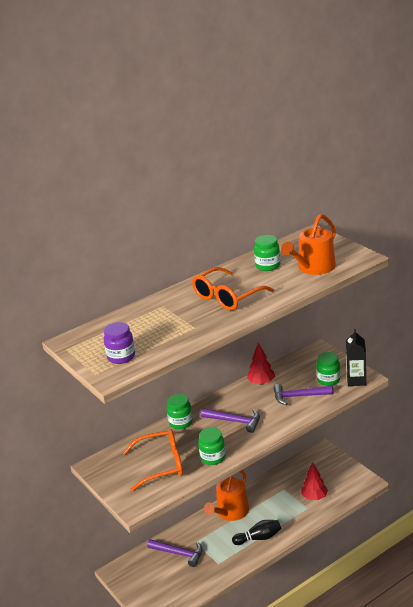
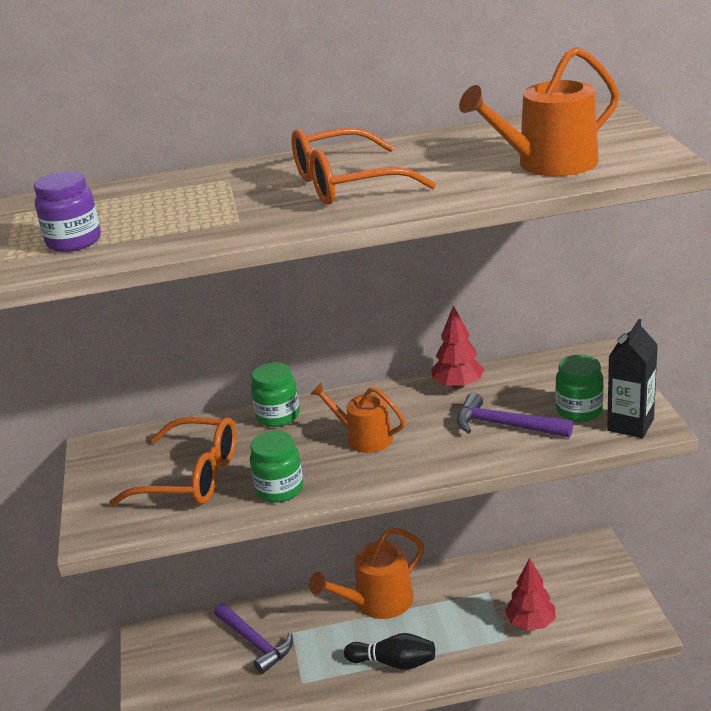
camera: 25 degrees right, 0 degrees up
(235, 421) = (364, 438): purple hammer -> orange watering can
(268, 266) = (468, 148): green jar -> none

